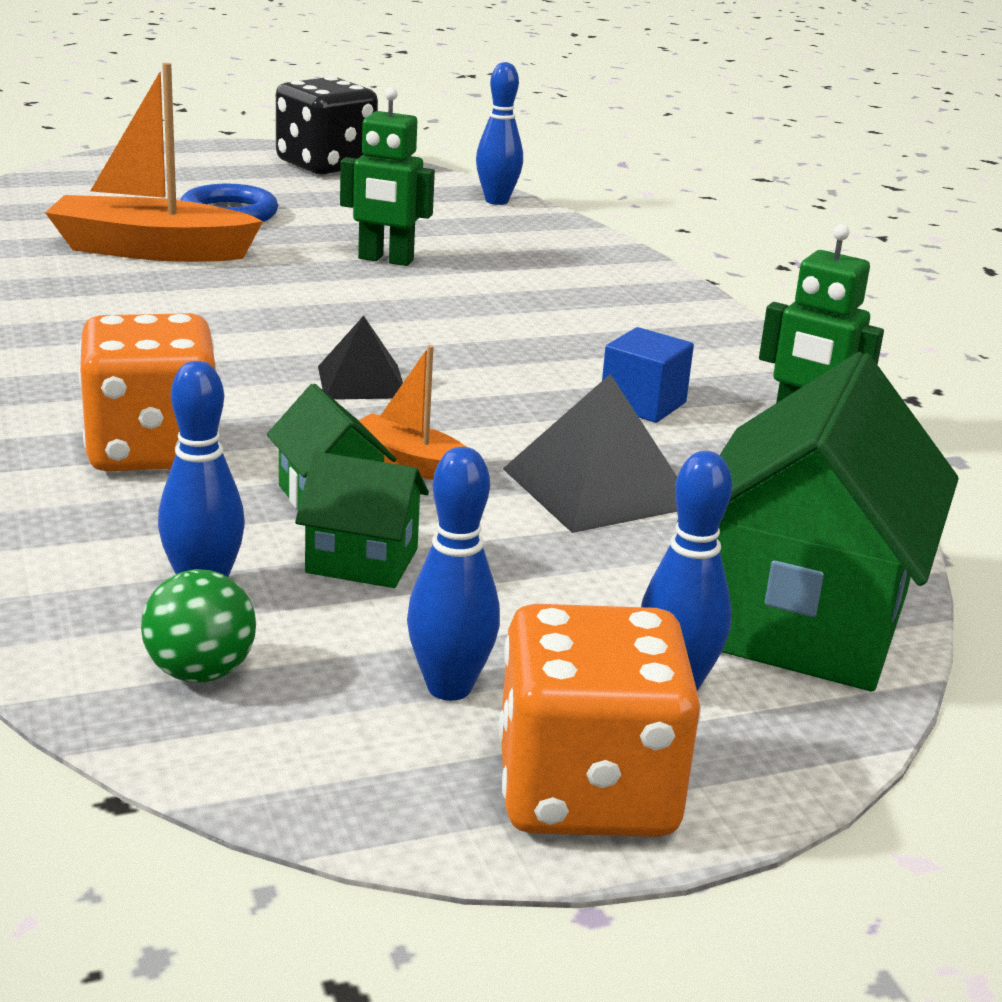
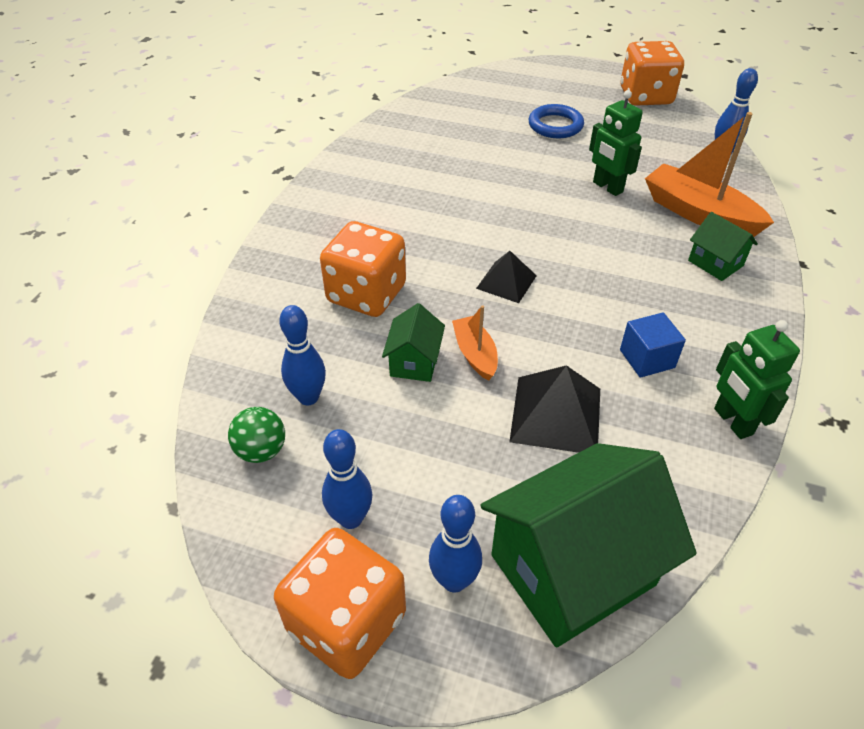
camera: 40 degrees right, 20 degrees up
(151, 250) = (490, 145): orange boat -> orange boat (699, 214)
(326, 165) = (645, 96): black dice -> orange dice
(362, 561) = (390, 413): green house -> green house (715, 263)

